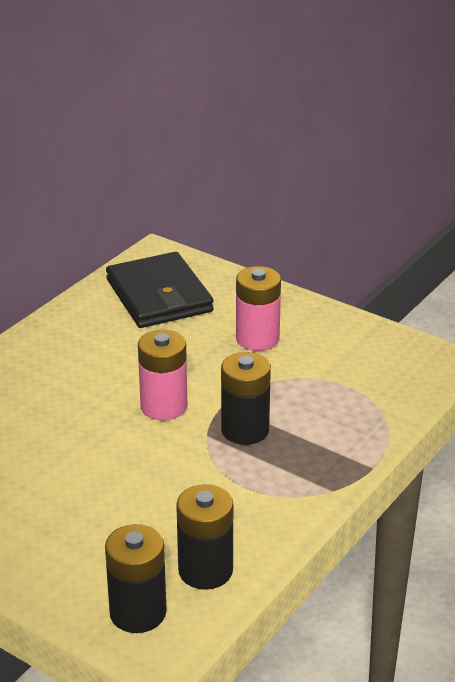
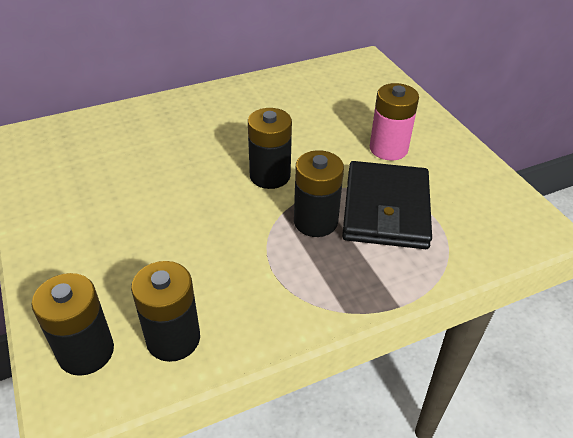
camera: 30 degrees right, 10 degrees up
(159, 296) = (340, 90): black wallet -> black wallet (386, 209)
(164, 406) = (270, 176): pink battery -> black battery

